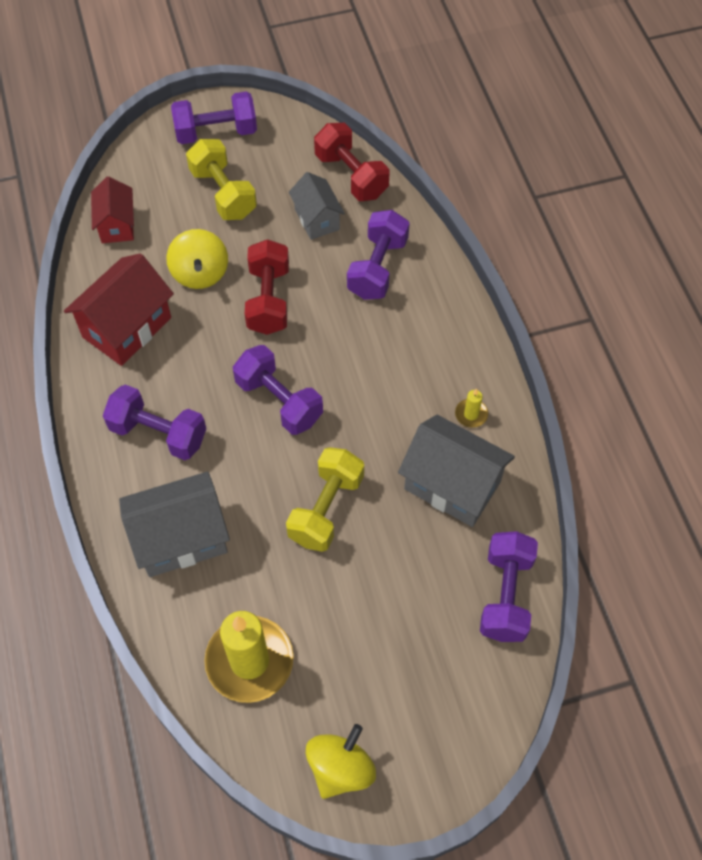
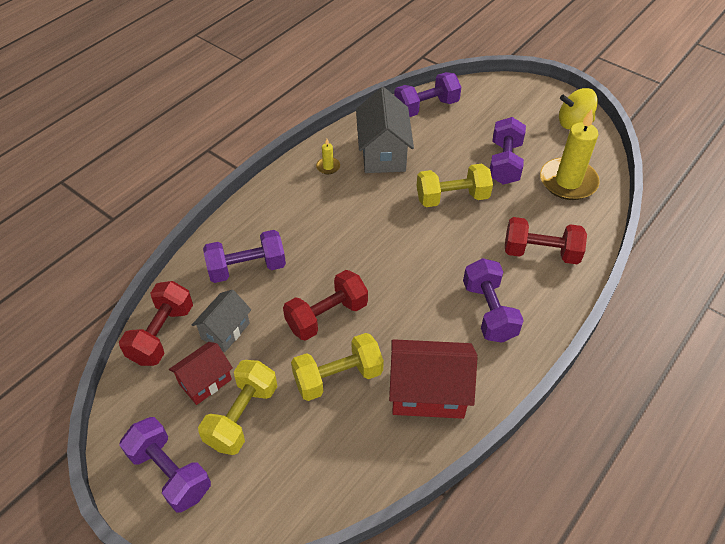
camera: 125 degrees left, 10 degrees down
(117, 225) = (337, 479): red house -> red house (205, 381)
(181, 538) = (541, 253): grey house -> red dumbbell
(200, 273) = (338, 377): yellow spinning top -> yellow dumbbell
(279, 401) = (403, 261): purple dumbbell -> purple dumbbell (504, 163)

